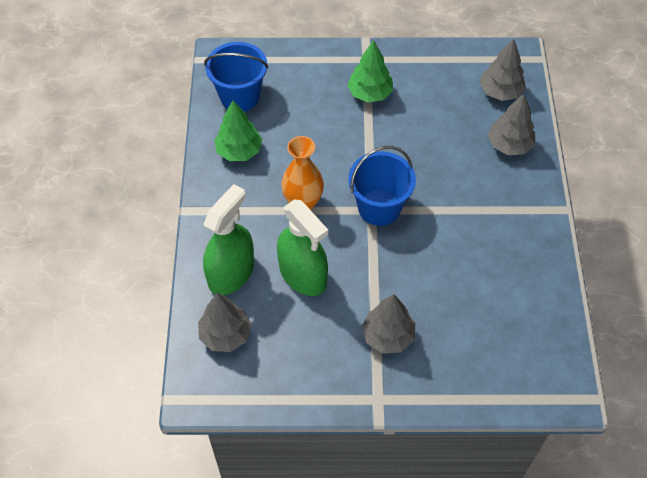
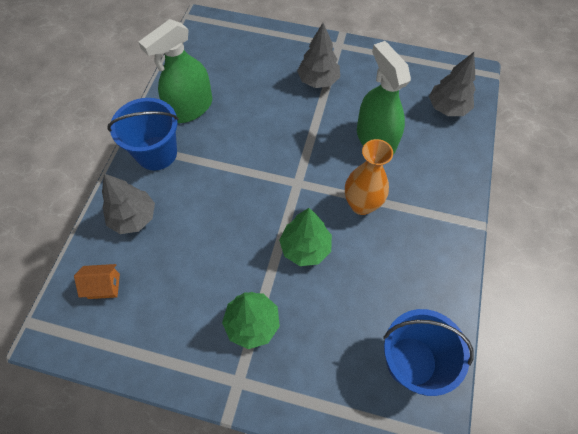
camera: 165 degrees left, 5 degrees up
(231, 273) = (439, 154): green spray bottle -> green spray bottle (190, 108)
(239, 151) = (419, 281): green tree -> green tree (305, 247)
(379, 207) = (289, 183): blue bucket -> blue bucket (156, 153)
(500, 92) = (104, 286): grey tree -> orange house

